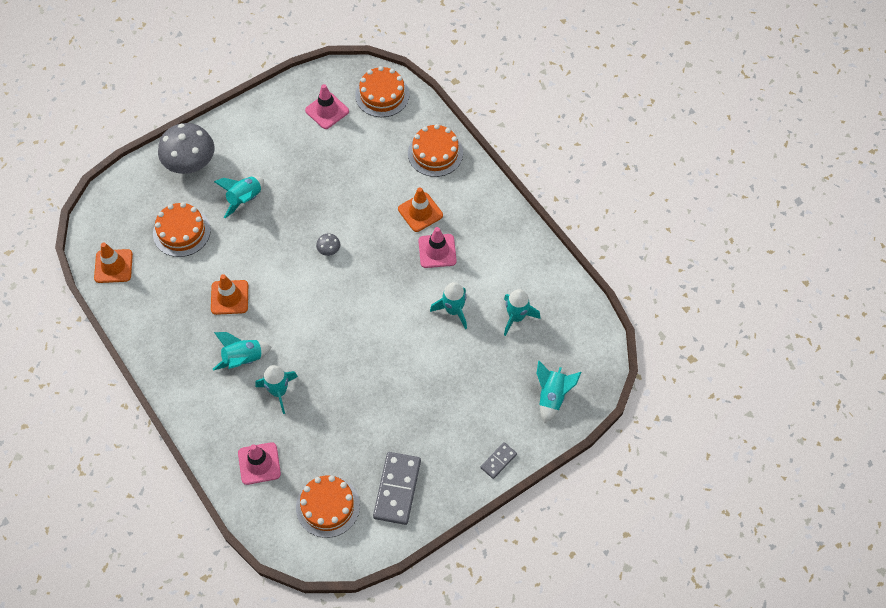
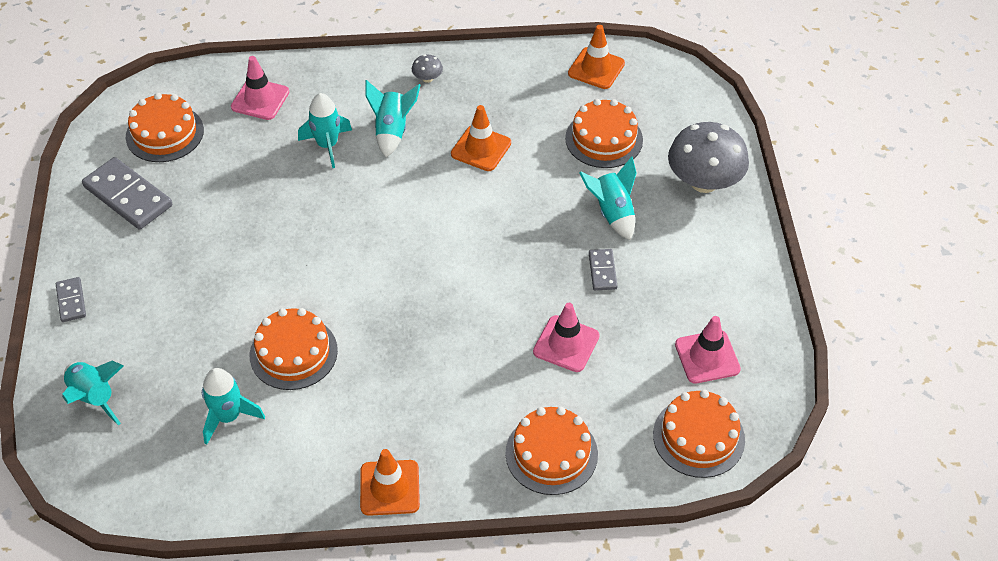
camera: 120 degrees right, 10 degrees down
(295, 184) = (602, 271): none -> grey domino
(329, 250) = (478, 264): grey mushroom -> grey mushroom (427, 78)
(420, 212) = (465, 387): orange traffic cone -> orange traffic cone (389, 488)
(437, 251) = (391, 377): pink traffic cone -> pink traffic cone (566, 344)
(453, 310) = (293, 353): turquoise rocket -> orange cake

